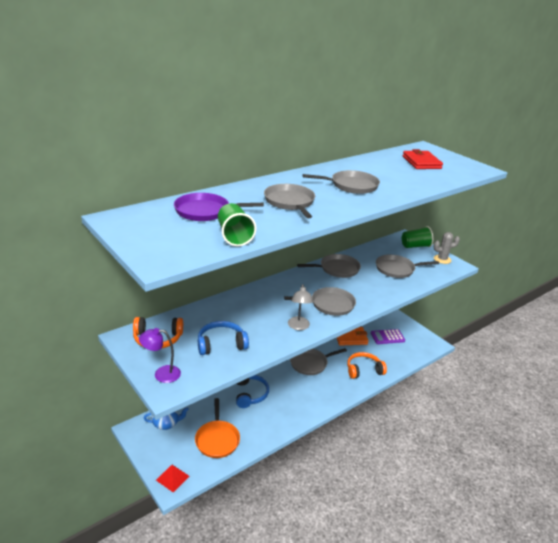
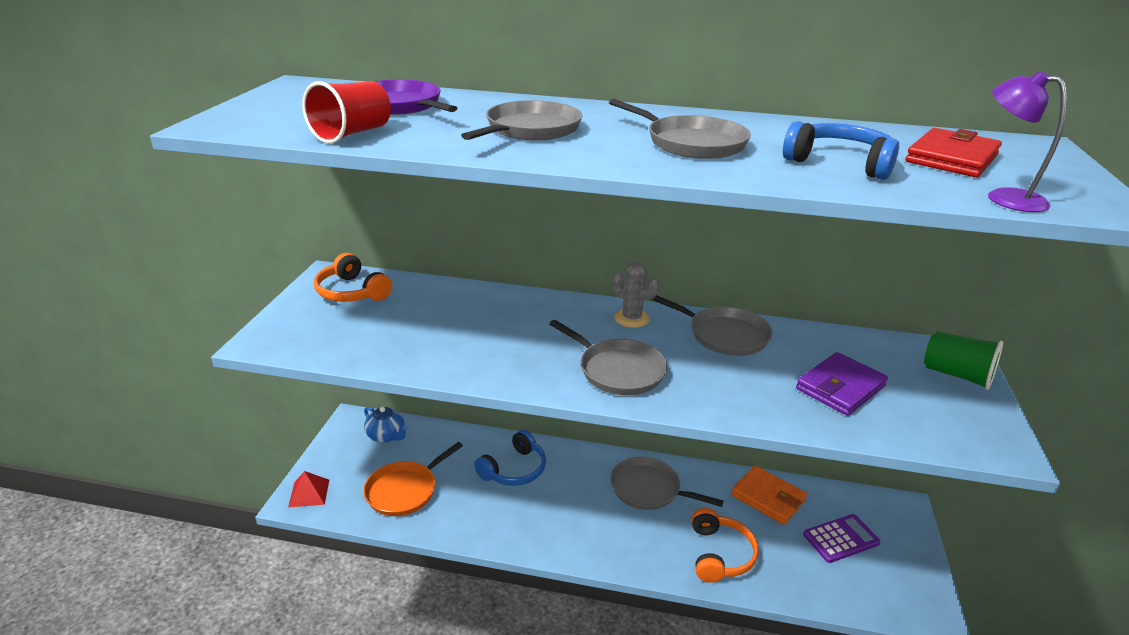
camera: 50 degrees right, 0 degrees up
(161, 374) = (288, 325): purple lamp -> purple lamp (1004, 197)
(221, 344) = (396, 333): blue headphones -> blue headphones (840, 163)
(234, 236) = (352, 134): green cup -> red cup
(298, 326) = (519, 370): grey lamp -> none
(363, 370) = (720, 554): orange headphones -> orange headphones turned 60 degrees clockwise
(387, 337) = (841, 539): purple calculator -> purple calculator turned 120 degrees clockwise
(397, 269) = (840, 388): grey pan -> purple wallet
(442, 259) = (983, 423): grey cactus -> grey cactus (631, 318)

